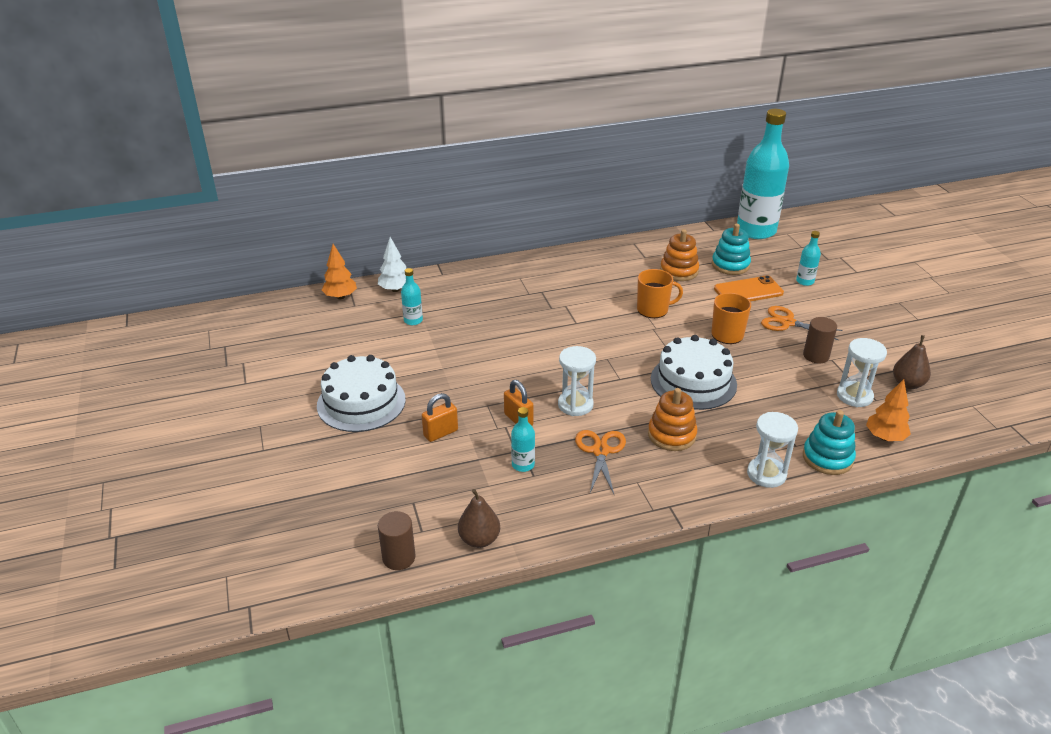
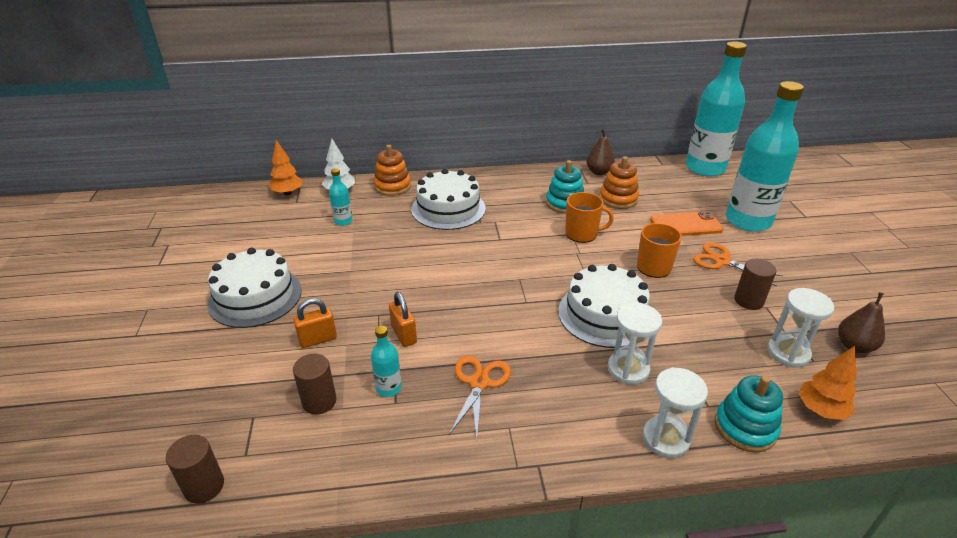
camera: 10 degrees right, 0 degrees up
(466, 483) = (319, 401): none -> brown cylinder
(479, 539) = (303, 476): brown pear -> brown pear (599, 172)
(514, 297) = (448, 209): none -> white cake
(575, 405) = (470, 325): white hourglass -> white hourglass (628, 369)
(671, 435) = (565, 374): orange stacking toy -> orange stacking toy (392, 186)
(730, 265) = (672, 198): turquoise stacking toy -> turquoise stacking toy (564, 203)
(805, 281) = (748, 221): turquoise bottle -> turquoise bottle, size x2.42

